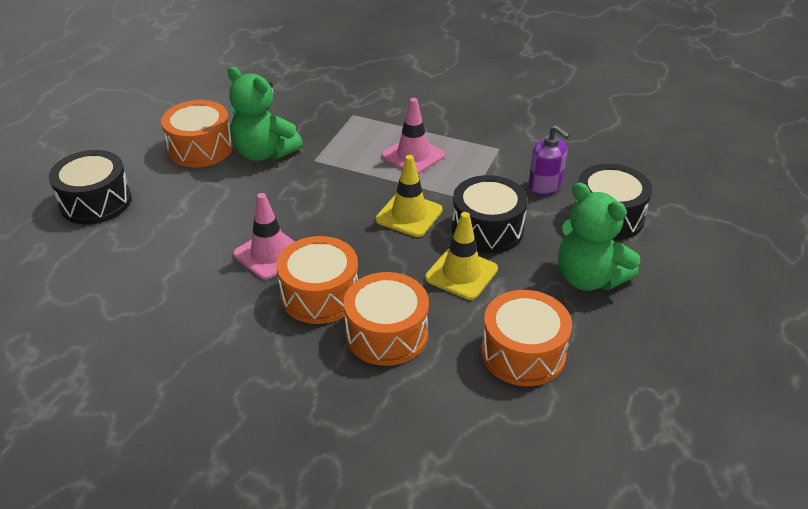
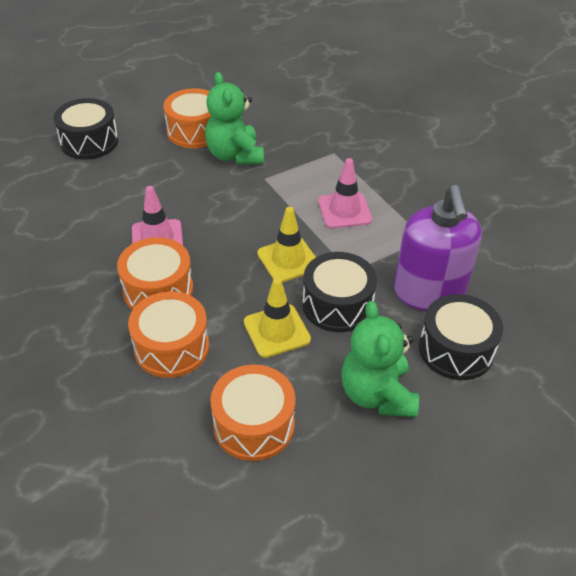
camera: 35 degrees right, 5 degrees up
(545, 185) = (429, 292): purple soap dispenser -> purple soap dispenser, size x1.88

